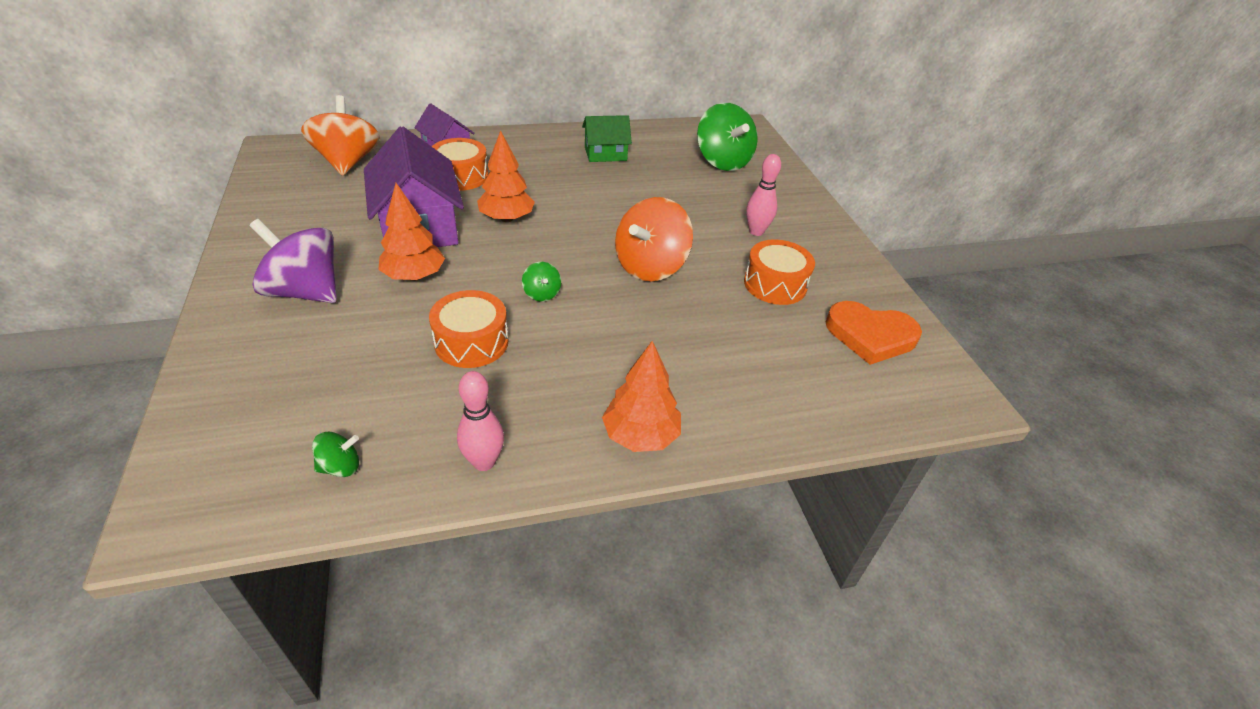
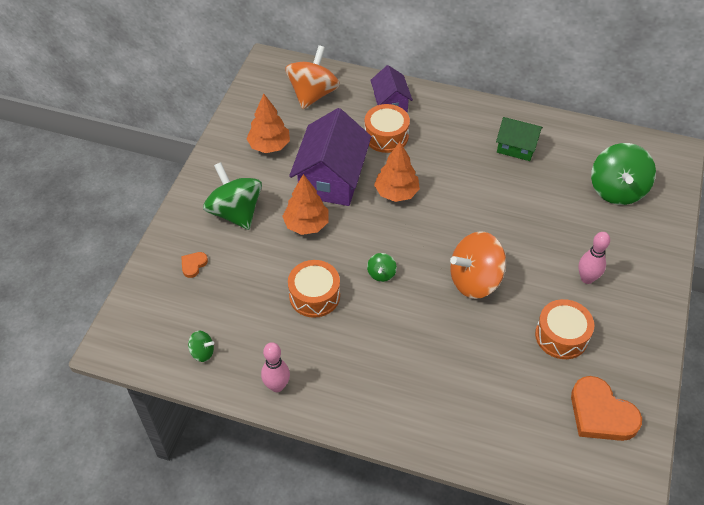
camera: 35 degrees right, 10 degrees up
(269, 367) = (193, 265): none -> orange heart
(305, 292) = (235, 212): purple spinning top -> green spinning top
(640, 435) = (377, 413): orange tree -> orange tree (269, 146)

